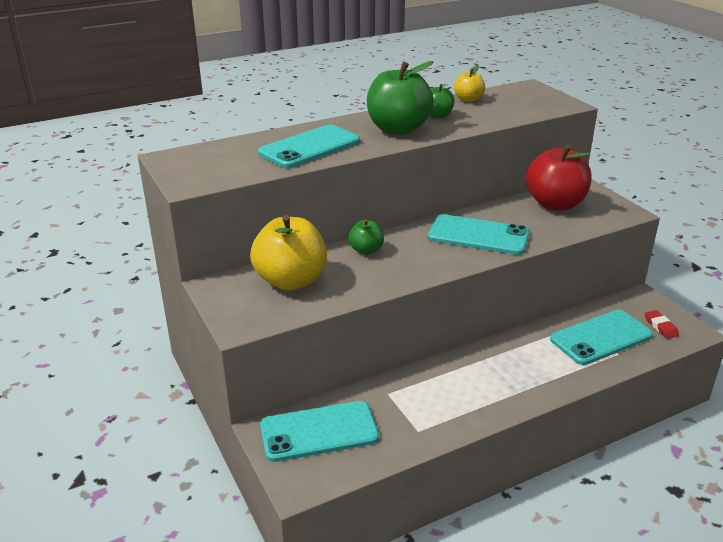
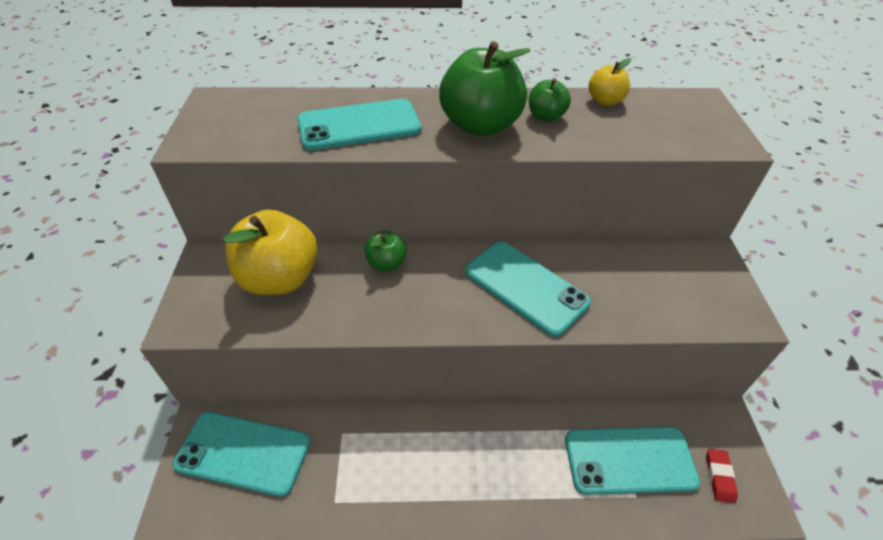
camera: 25 degrees right, 15 degrees up
(555, 204) = (656, 270): red apple -> none

